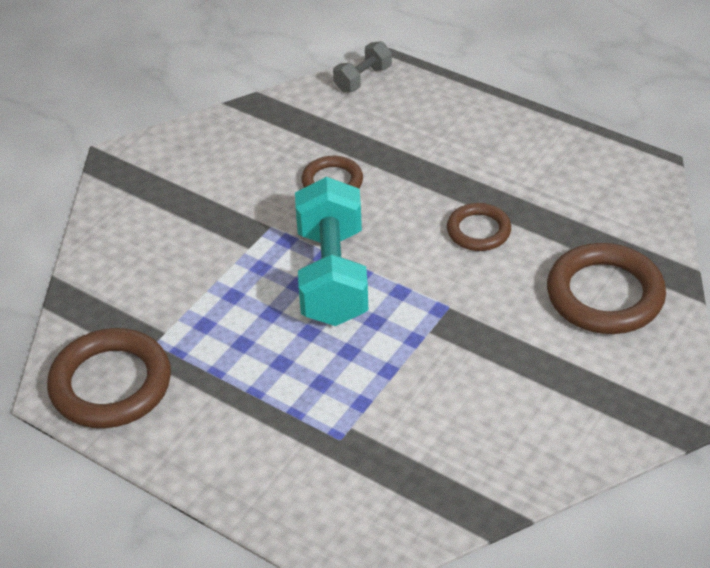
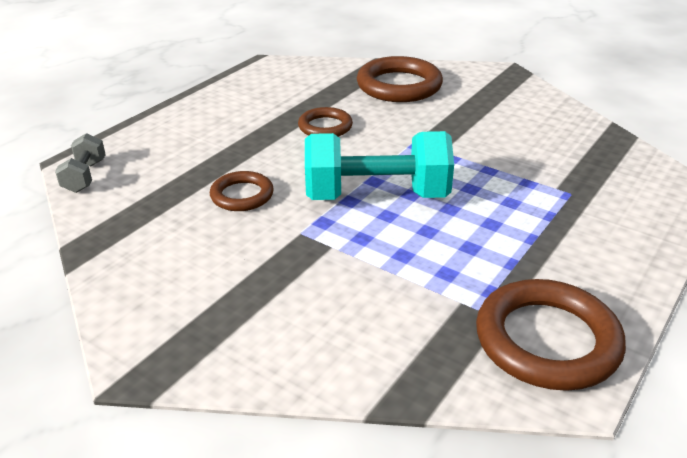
camera: 90 degrees left, 10 degrees down
(363, 79) = (85, 176): grey dumbbell -> grey dumbbell turned 45 degrees clockwise

